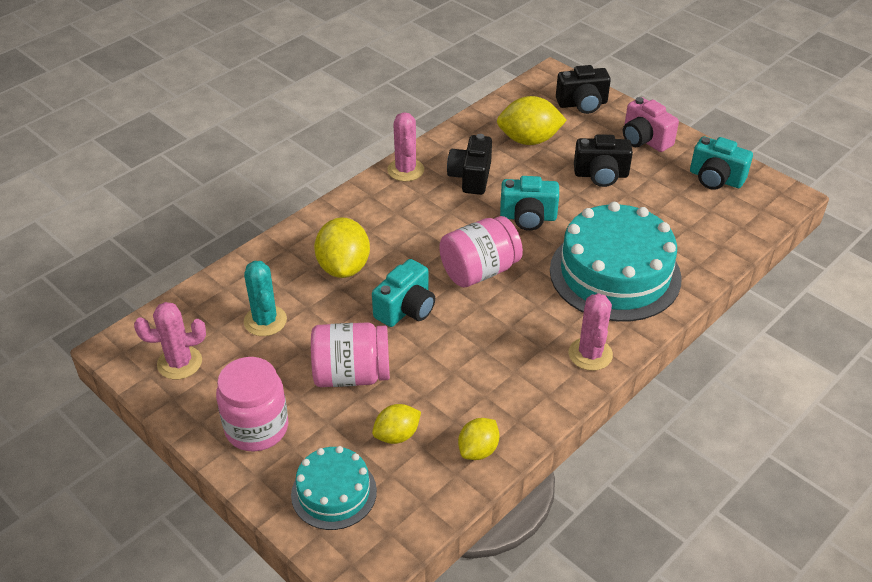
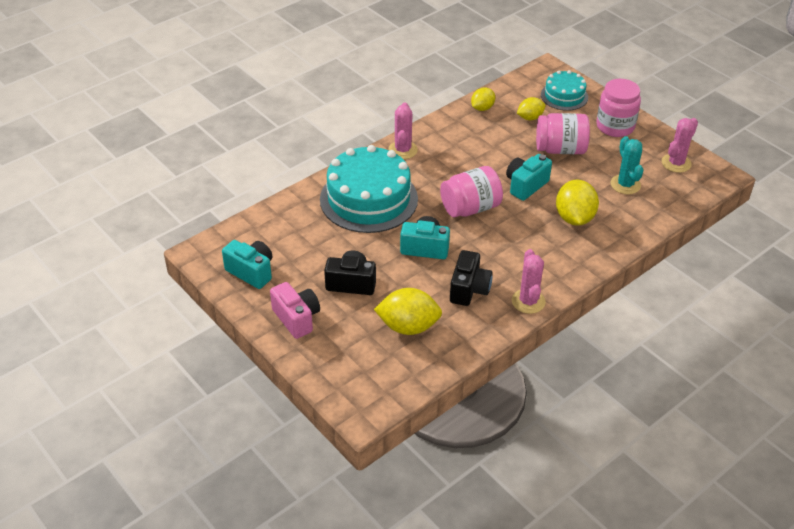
camera: 175 degrees left, 0 degrees up
(179, 363) = (676, 163): pink cactus -> pink cactus turned 45 degrees counterclockwise
(582, 104) = (343, 369): black camera -> none

